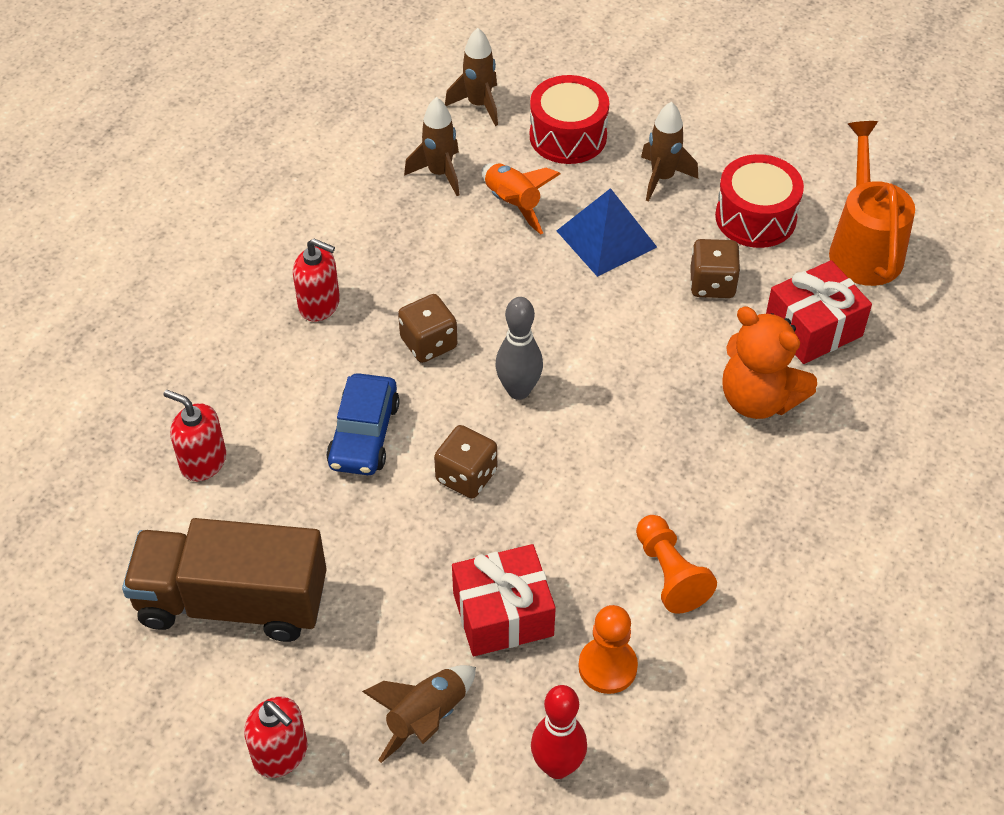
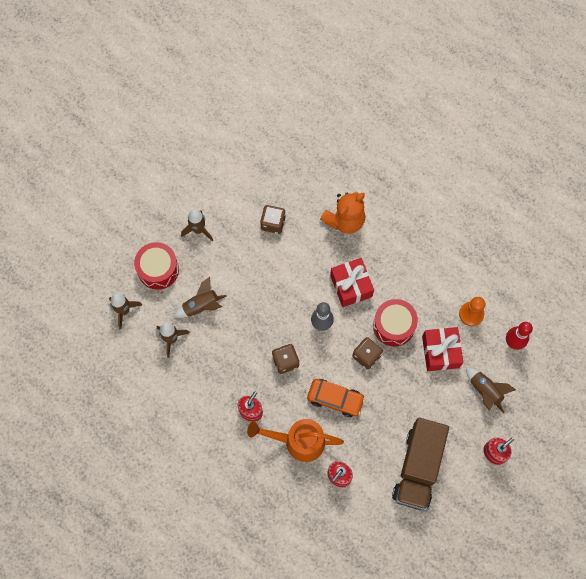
camera: 80 degrees left, 20 degrees up
(364, 434) = (335, 399): blue car -> orange car
(513, 204) = (201, 306): orange rocket -> brown rocket
(606, 239) = (234, 265): blue pyramid -> none
(670, 574) = (430, 279): orange pawn -> none
(755, 217) = (234, 193): red drum -> red drum (393, 326)
(813, 328) = (308, 185): red gift -> red gift (351, 286)
(864, 247) = (263, 149): orange watering can -> orange watering can (298, 441)

